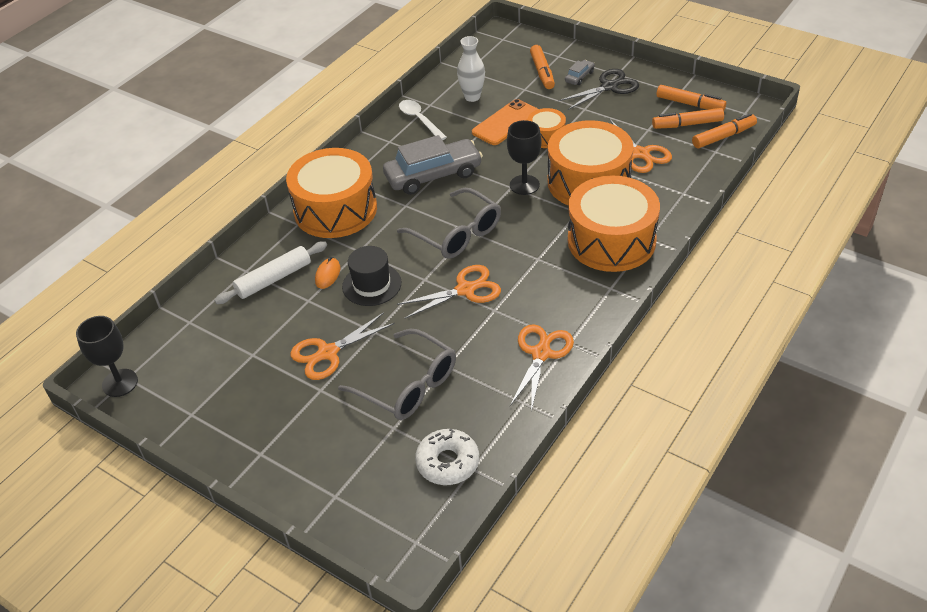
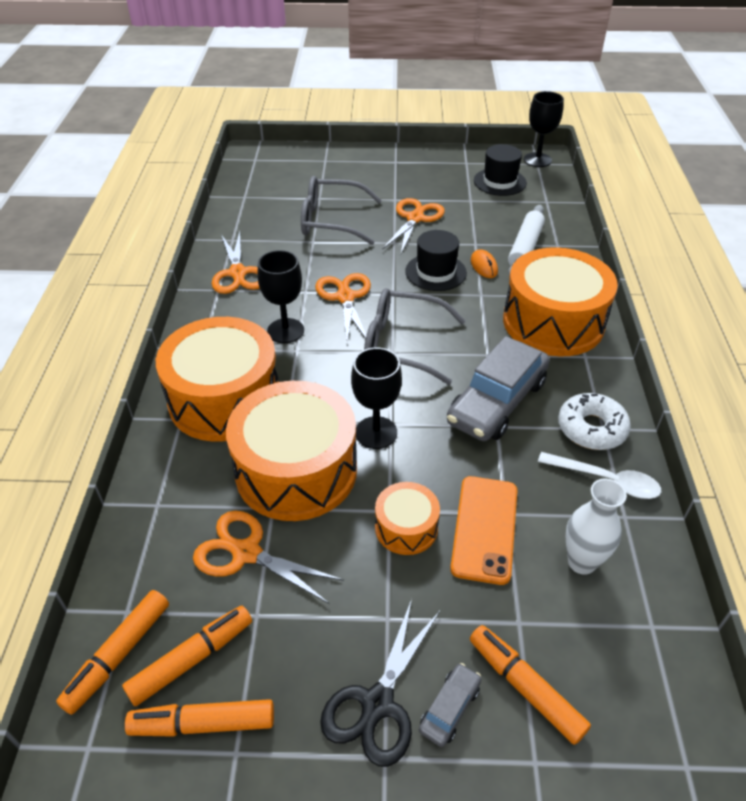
camera: 145 degrees right, 0 degrees up
(196, 367) = (499, 182): none -> black hat
(447, 462) = (264, 194): white donut -> white donut (591, 428)
(466, 290) = (345, 297): orange scissors -> orange scissors turned 135 degrees clockwise
(535, 278) = (285, 331): none -> black goblet
(579, 77) = (449, 708): grey car -> grey car turned 150 degrees counterclockwise

